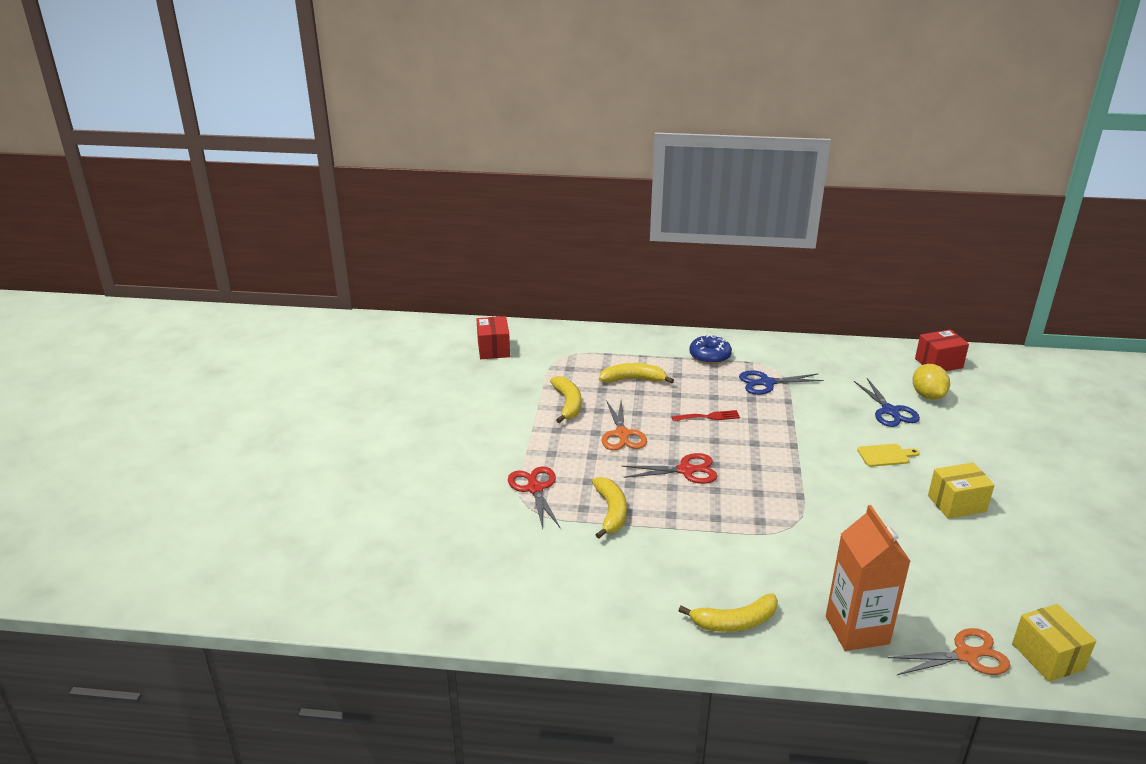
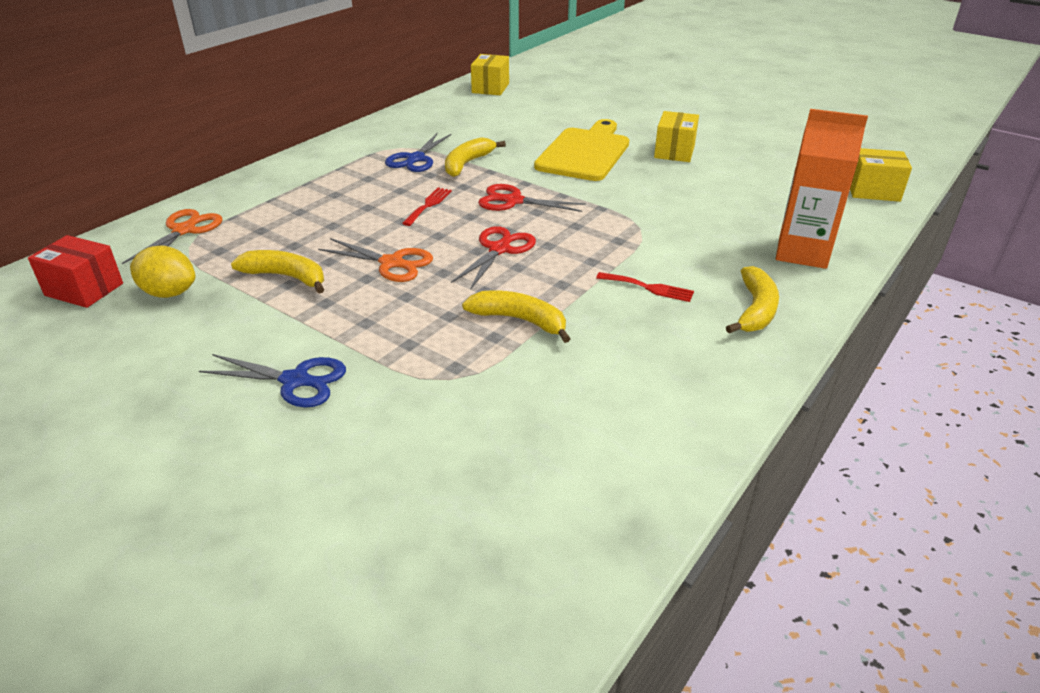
camera: 60 degrees left, 5 degrees up
(535, 488) = (419, 360): red scissors -> red scissors (513, 201)
(633, 379) = (304, 221): yellow banana -> yellow banana (467, 164)
(709, 557) = (649, 288): none -> red fork
(710, 356) = (330, 167): blue donut -> none
(885, 455) = (585, 152): yellow cutting board -> yellow cutting board, size x2.27
(890, 411) = (528, 128): blue scissors -> blue scissors (295, 381)
(927, 395) = (526, 108): yellow lemon -> yellow lemon (169, 293)
(938, 363) = (490, 88): red box -> yellow box
(966, 655) = (857, 220): orange scissors -> orange scissors (184, 230)

